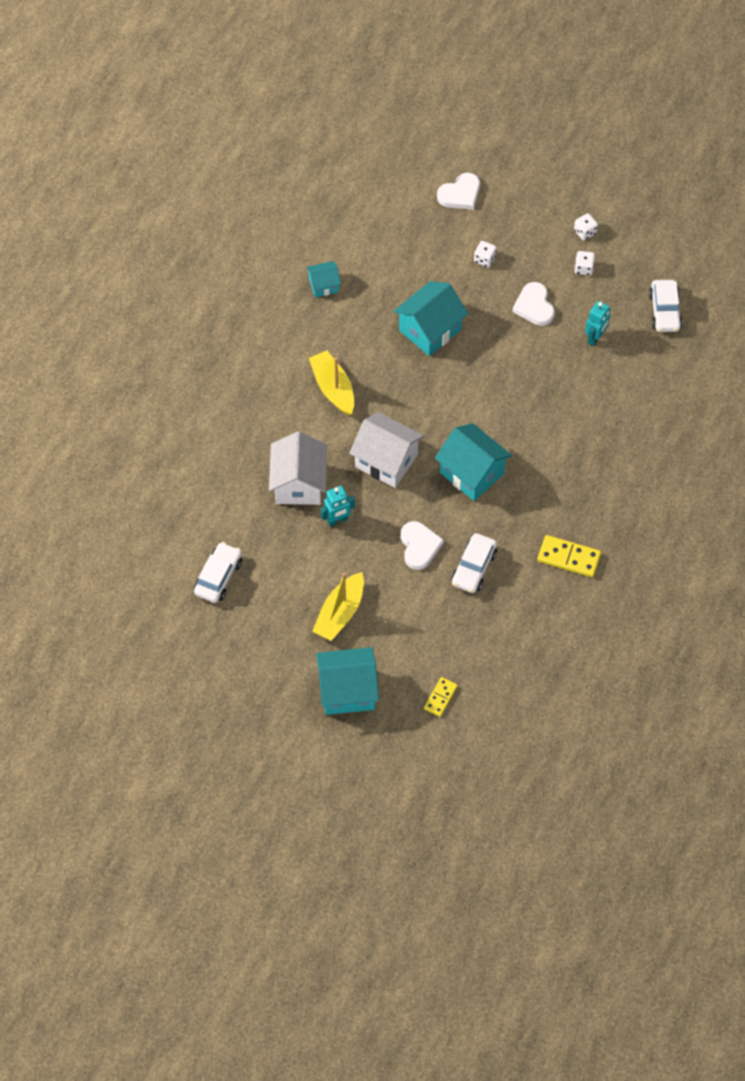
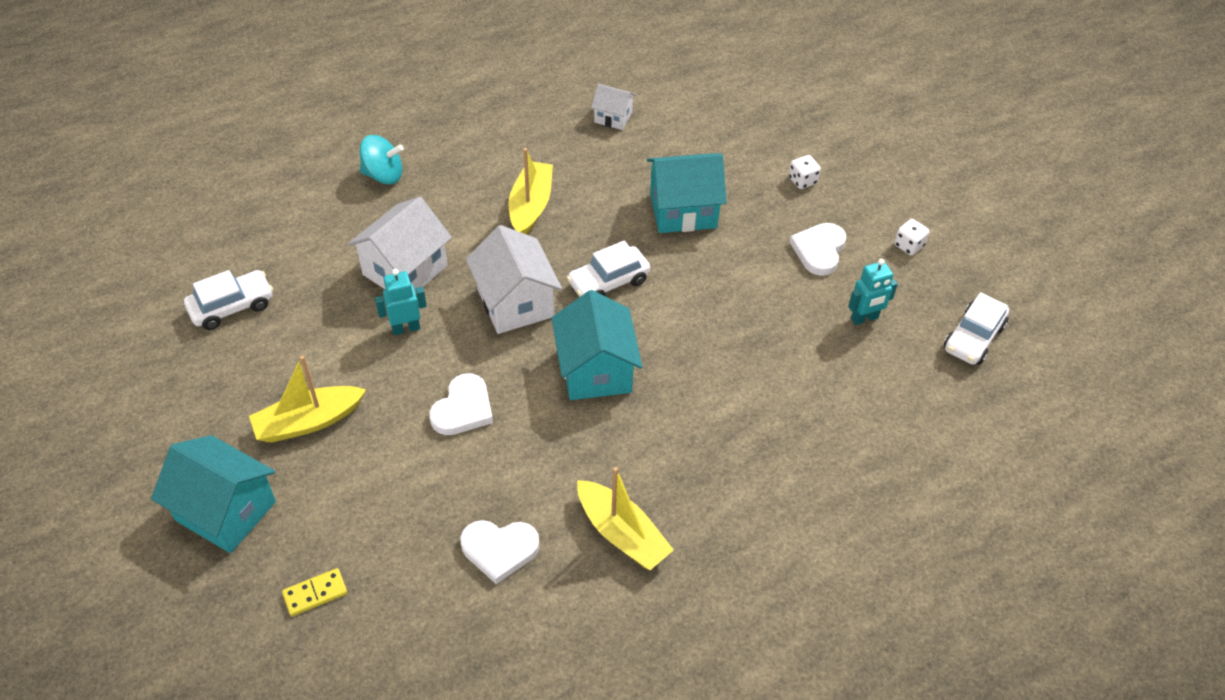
camera: 35 degrees right, 10 degrees down
(217, 426) = (383, 175): none -> turquoise spinning top
(323, 285) = (613, 117): turquoise house -> white house
(337, 520) = (406, 328): turquoise robot -> turquoise robot turned 150 degrees clockwise
(460, 194) = (828, 114): white heart -> white heart (499, 550)
(474, 568) = (500, 471): white car -> white car (608, 282)
(569, 558) = (622, 533): yellow domino -> yellow boat
(585, 232) = (939, 214): white dice -> none

